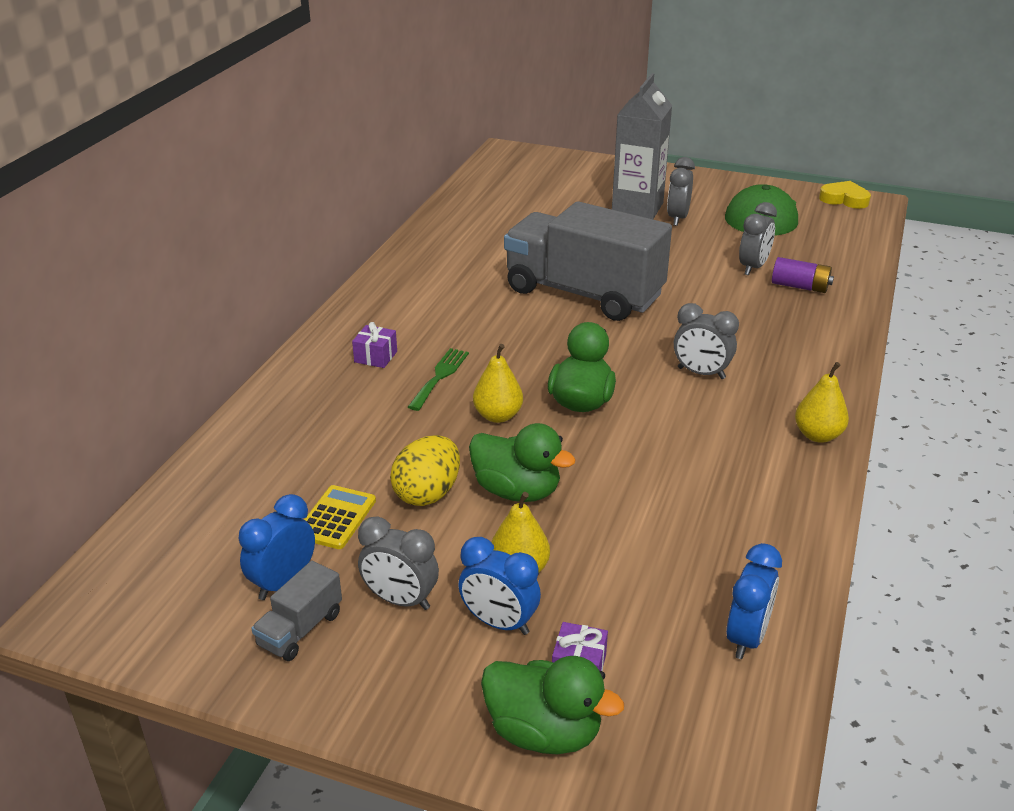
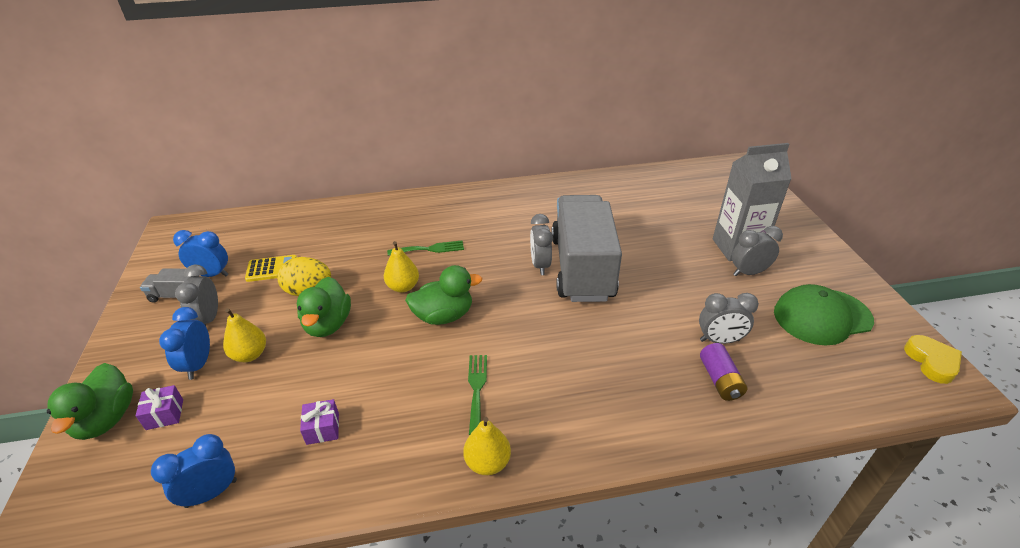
camera: 60 degrees right, 5 degrees up
(375, 357) = (433, 219): purple gift -> purple gift (322, 429)
(701, 373) = (526, 362): grey clock -> grey clock (540, 265)
(716, 413) = (476, 389): none -> green fork
(746, 637) = (211, 493): blue clock -> blue clock turned 150 degrees clockwise

